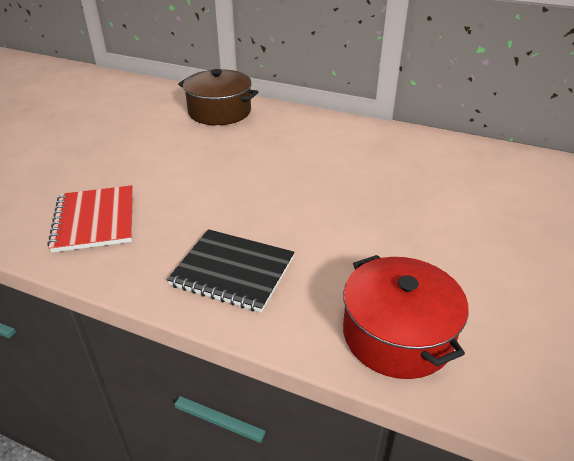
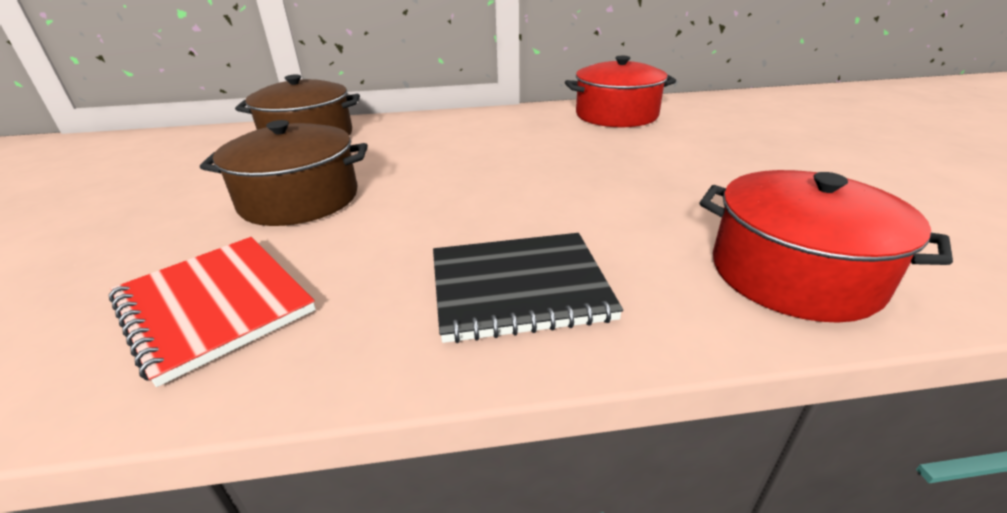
camera: 30 degrees left, 5 degrees down
(177, 165) = (299, 199): none -> brown pot
(454, 158) = (616, 115): none -> red pot

